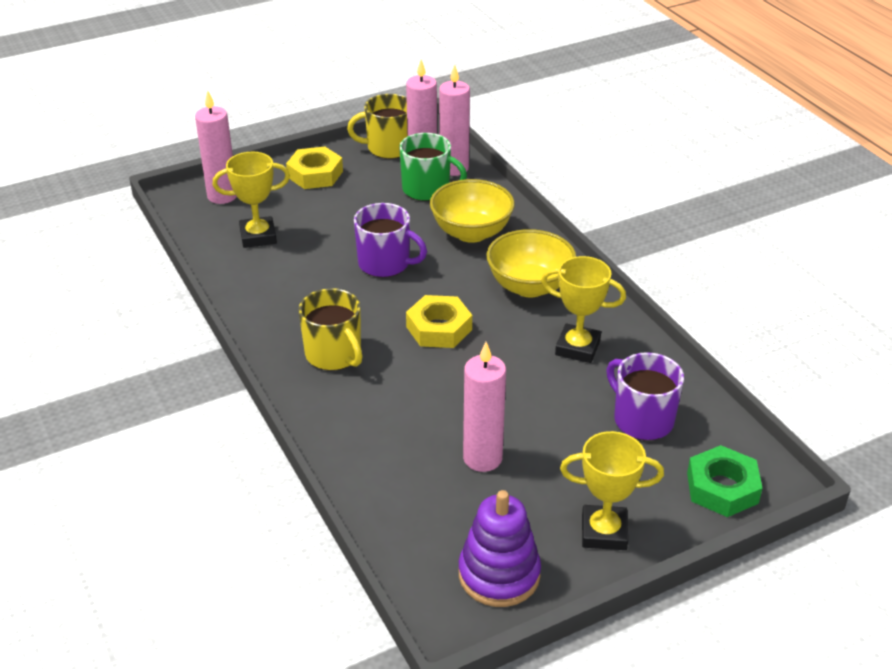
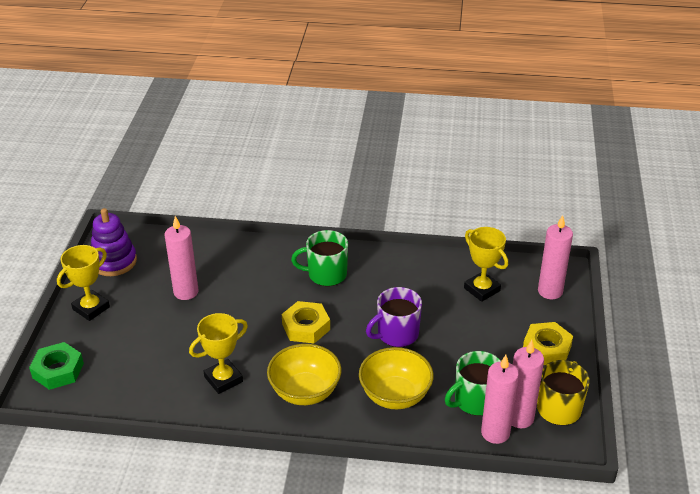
camera: 125 degrees right, 0 degrees up
(258, 236) = (482, 289): yellow trophy -> yellow trophy turned 60 degrees counterclockwise
(334, 354) = (326, 274): yellow mug -> green mug
(642, 419) = (138, 370): purple mug -> none

